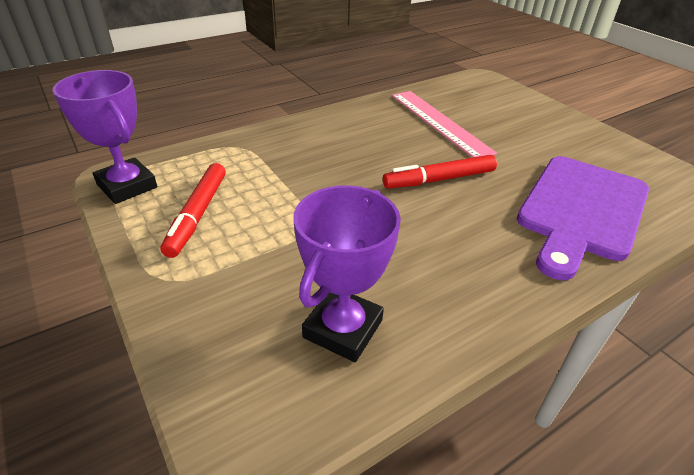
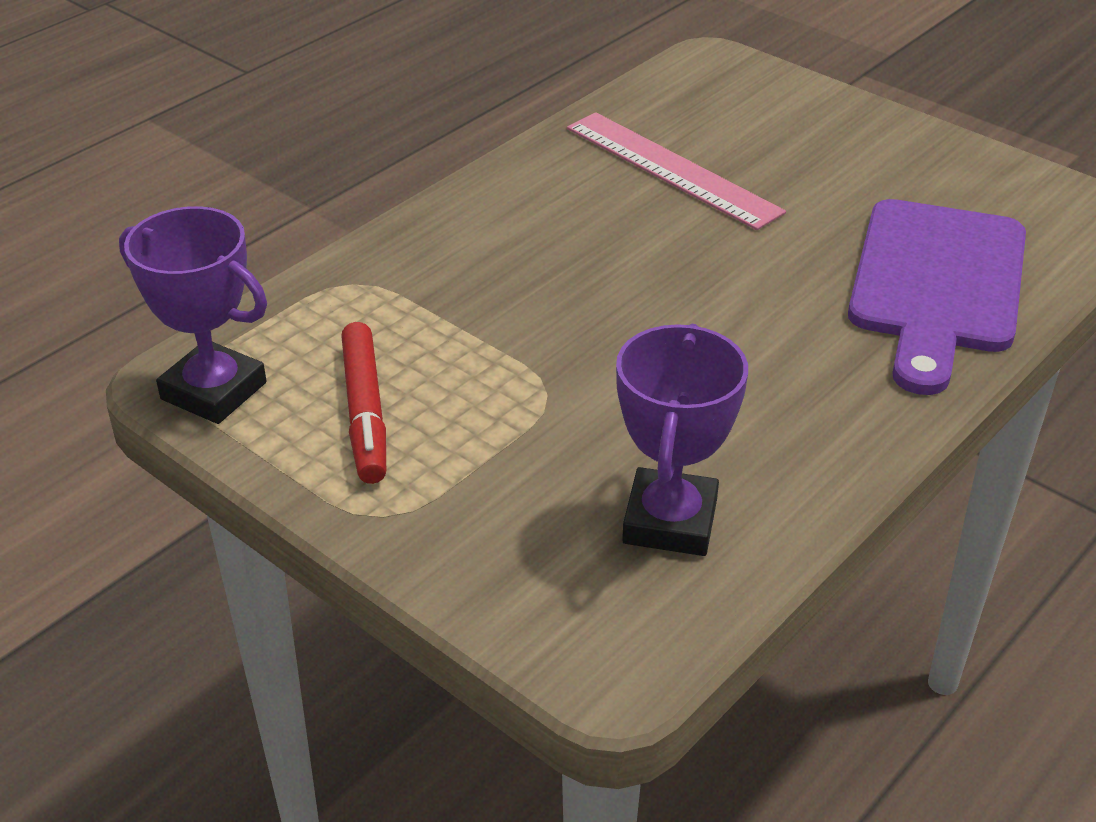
camera: 15 degrees left, 0 degrees up
(439, 180) = (712, 277): red marker -> none

